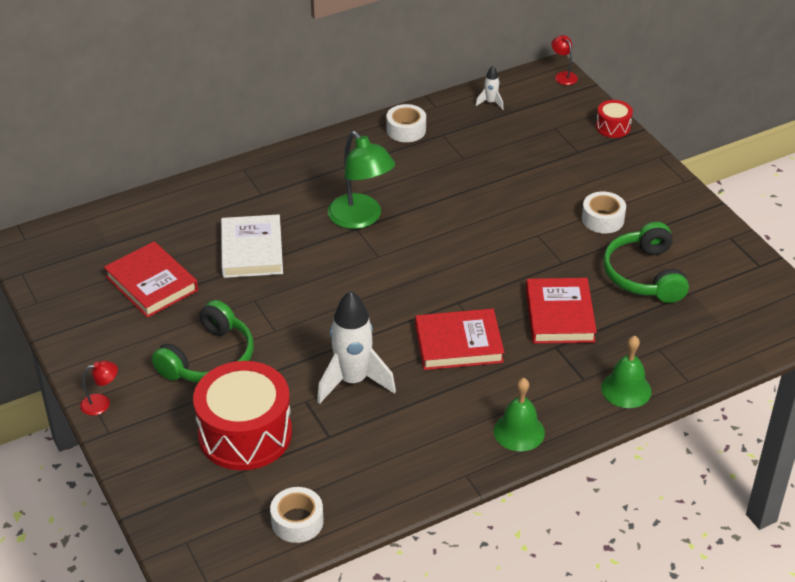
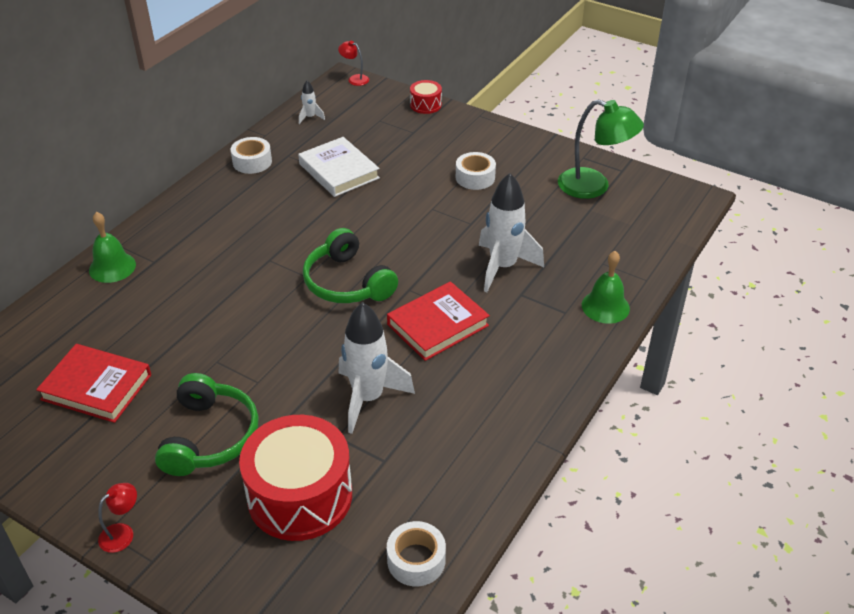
camera: 30 degrees left, 0 degrees up
(252, 251) = (181, 316): white book -> white book (339, 171)
(361, 218) = (266, 250): green lamp -> green lamp (594, 187)
(519, 431) = (549, 380): green bell -> green bell (112, 267)
(559, 315) = (503, 267): red book -> white rocket
(644, 275) = (543, 209): green headphones -> green headphones (347, 282)

